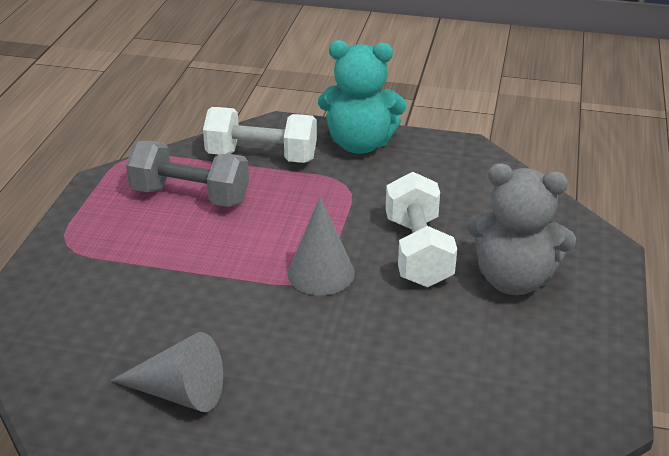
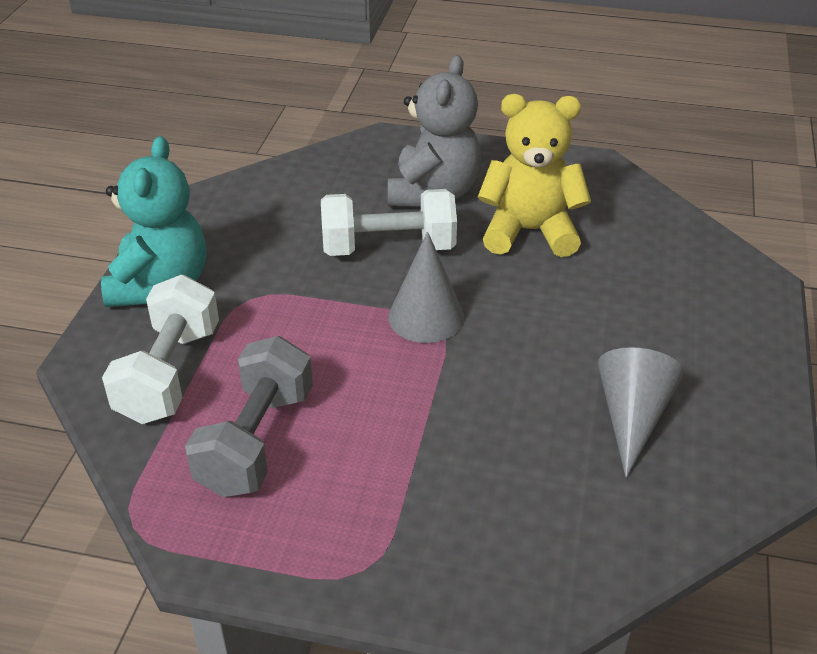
camera: 90 degrees left, 5 degrees up
(456, 344) = (529, 231): none -> yellow teddy bear

